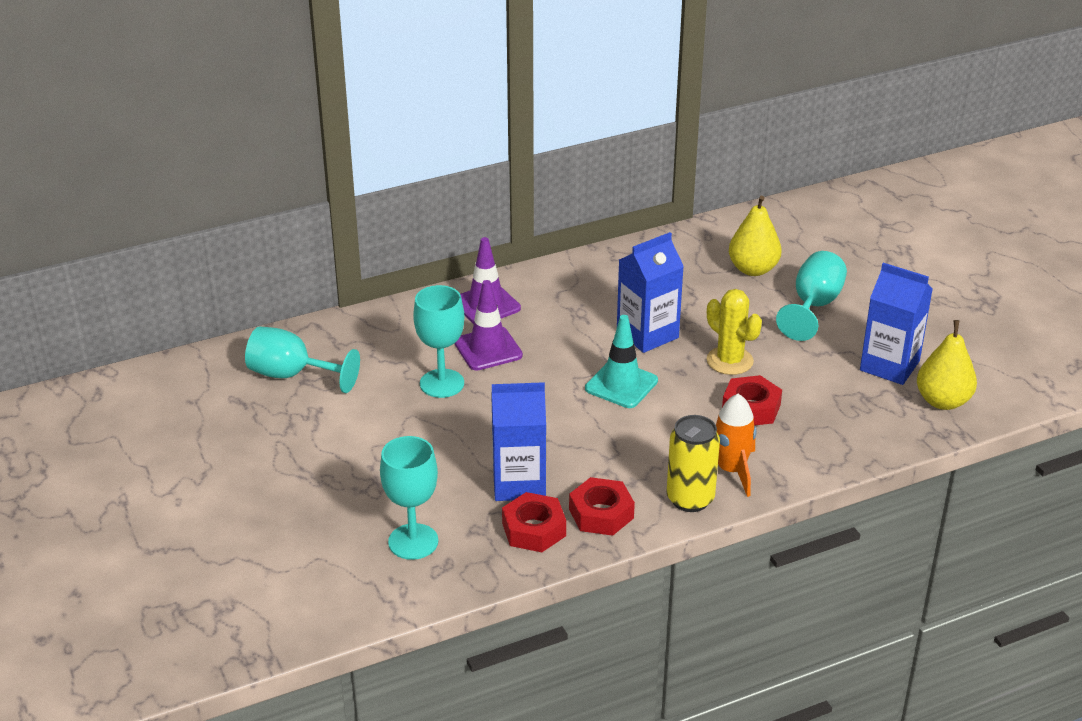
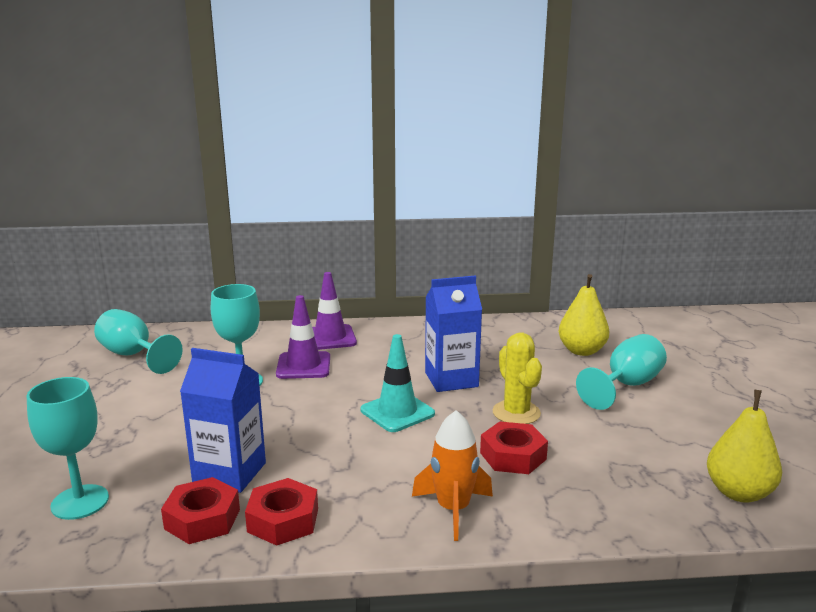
camera: 20 degrees right, 15 degrees down
(690, 499) = (388, 528): yellow can -> none
(889, 366) = (687, 447): blue carton -> none

